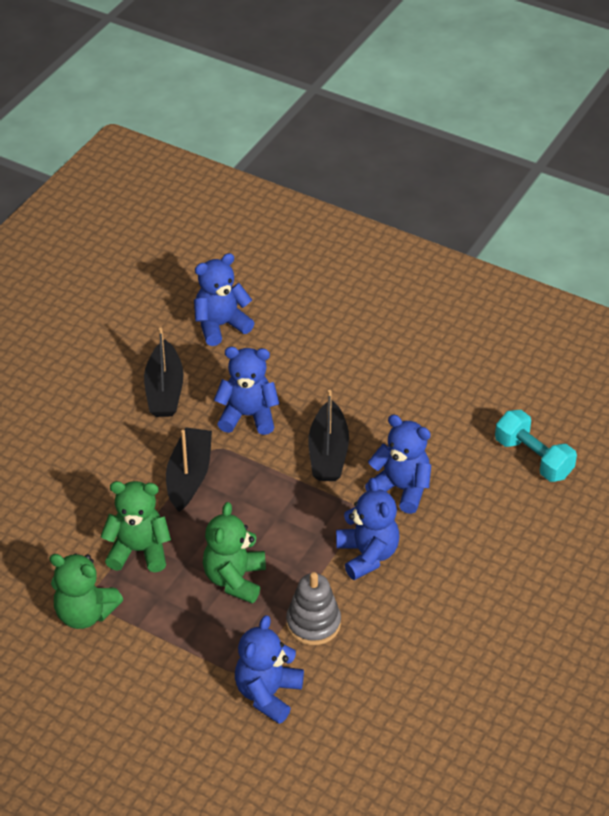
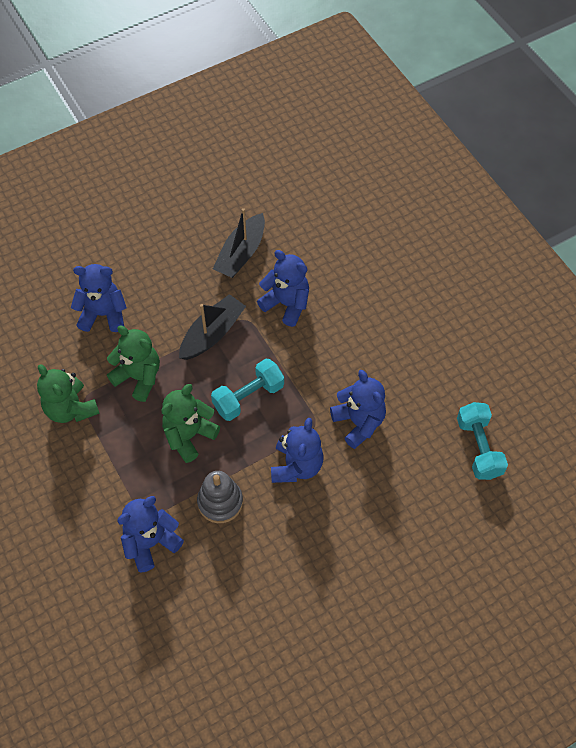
camera: 30 degrees right, 15 degrees up
(221, 325) = (316, 218): blue teddy bear -> blue teddy bear (103, 314)
(271, 516) = (248, 397): none -> turquoise dumbbell
(328, 453) = (324, 364): black boat -> none

